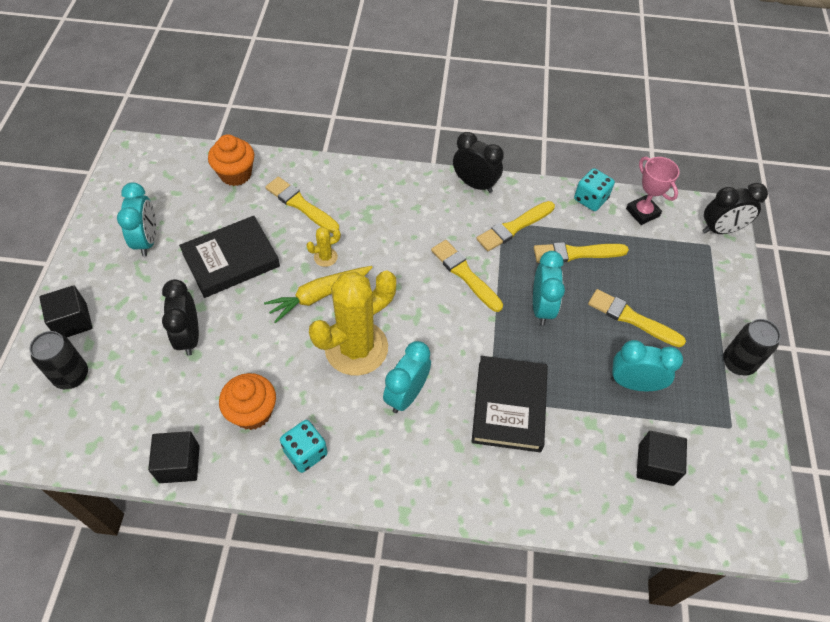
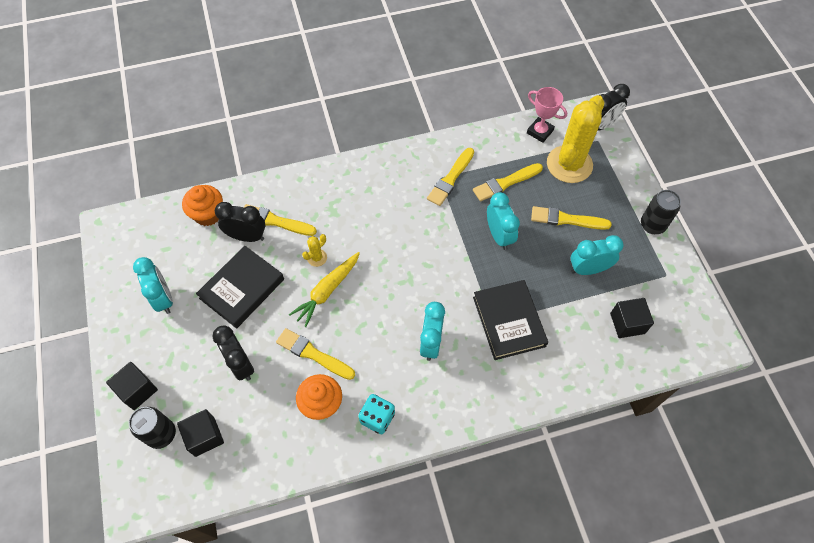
camera: 20 degrees left, 5 degrees up
(179, 464) = (285, 467): black cube -> black cube (205, 436)
(356, 348) = (376, 322): yellow cactus -> yellow cactus (569, 164)
(465, 274) = (431, 231): yellow brush -> yellow brush (313, 354)
(475, 184) = (405, 153): black clock -> black clock (247, 236)
(590, 199) = (497, 134): turquoise dice -> none

